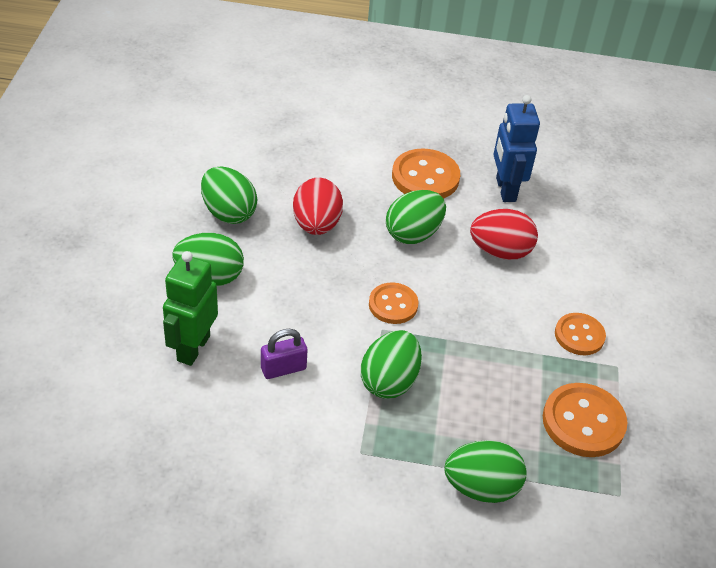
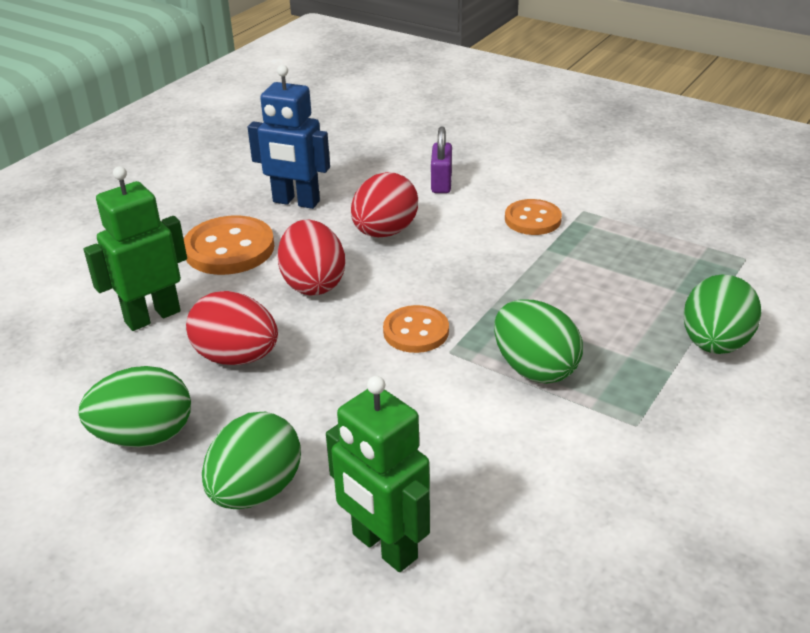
camera: 60 degrees left, 10 degrees down
(283, 368) = (470, 458): purple padlock -> purple padlock (441, 183)
(333, 171) = (152, 316): none -> green robot
(413, 234) = (313, 283): green egg -> red egg
(583, 422) = (647, 251): orange button -> none

